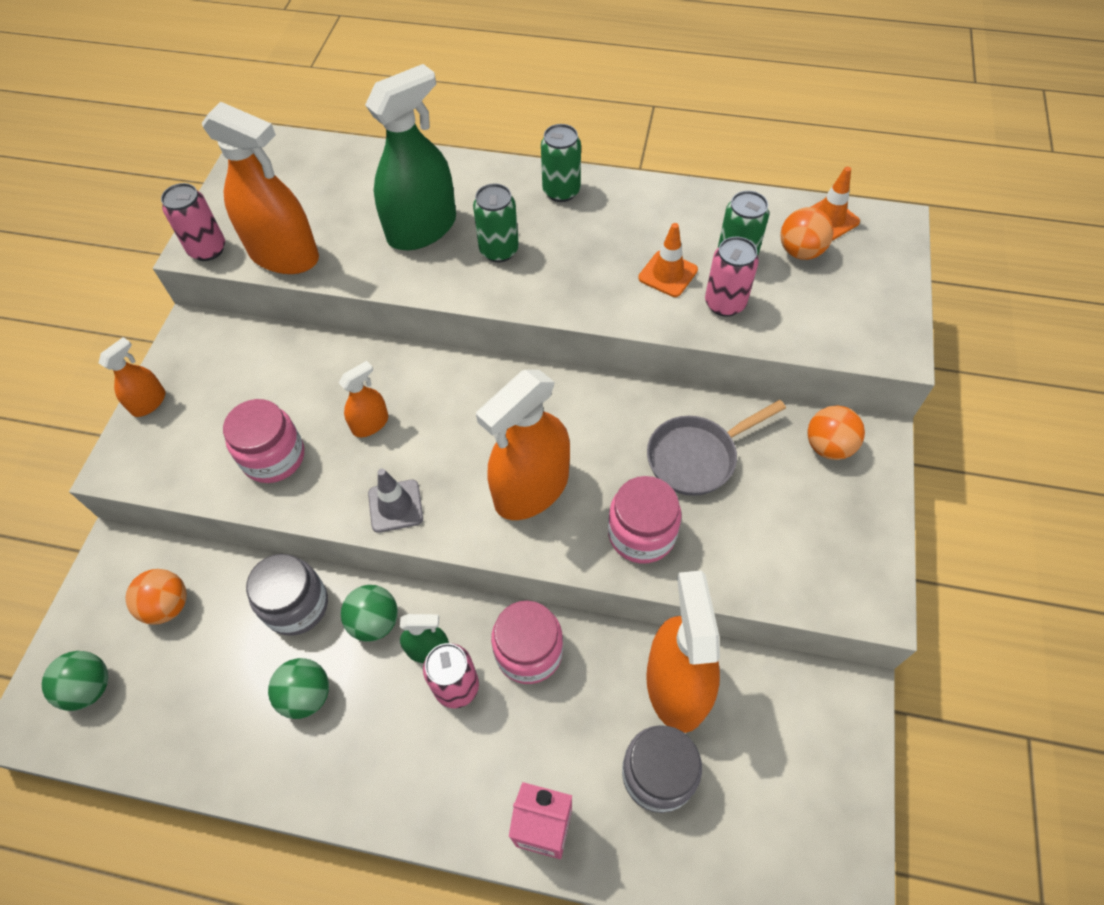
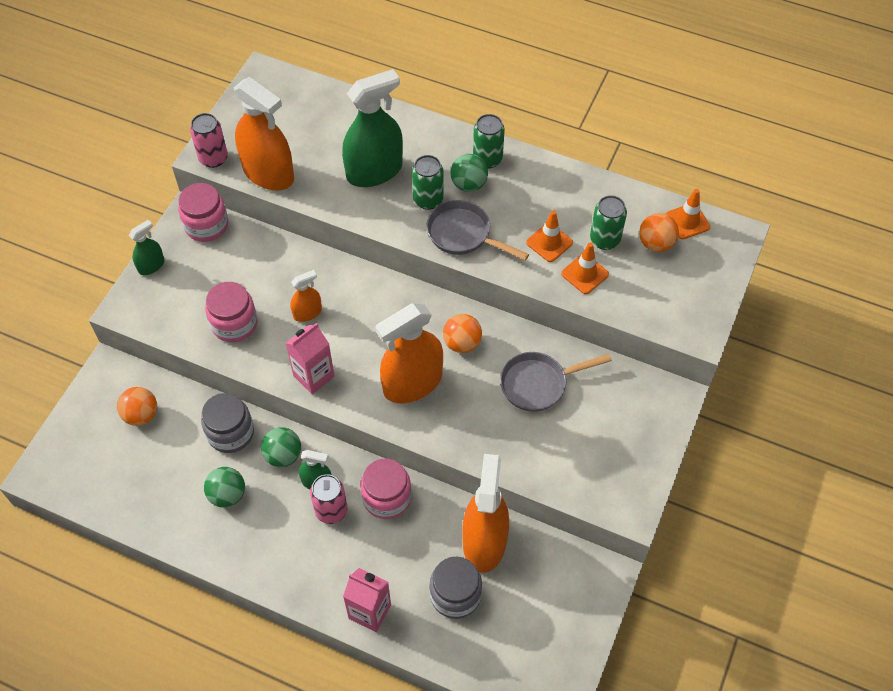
camera: 10 degrees right, 0 degrees up
(90, 687) = (82, 459): green ball -> green ball (469, 184)
(149, 402) = (151, 265): orange spray bottle -> green spray bottle
(395, 506) = (314, 376): grey traffic cone -> pink carton
(555, 284) = (463, 234): none -> grey pan
(641, 534) = (482, 430): pink jar -> pink jar (206, 225)
(725, 303) = (584, 274): pink can -> orange traffic cone
(828, 446) = (637, 395): orange ball -> orange ball (462, 343)

